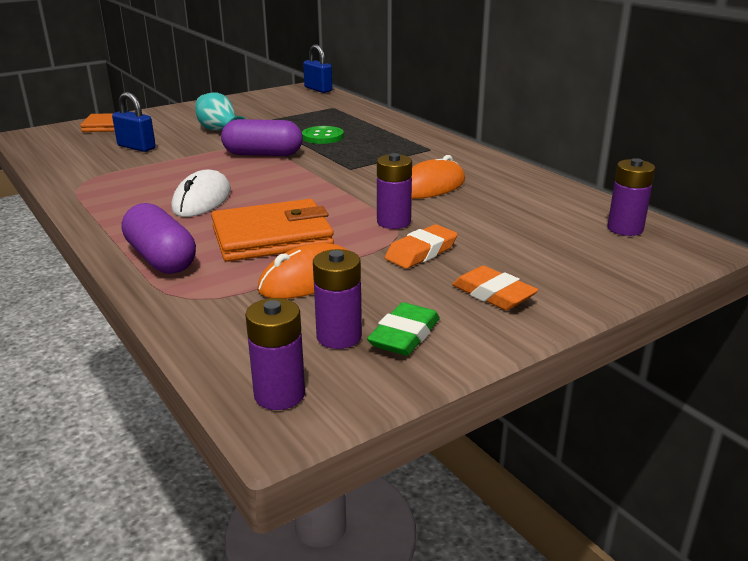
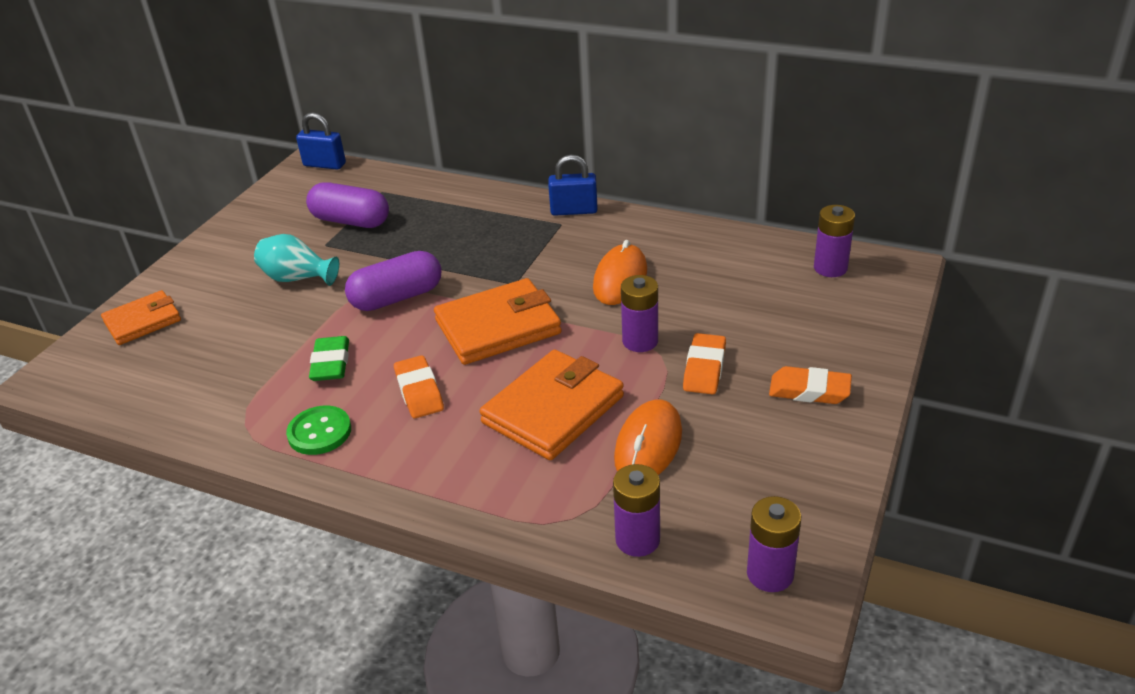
camera: 30 degrees left, 10 degrees up
(136, 147) = (230, 343): blue padlock -> blue padlock (574, 211)
(161, 258) = (483, 486): purple capsule -> purple capsule (351, 221)
(202, 200) = (419, 391): white mouse -> orange eraser
(304, 185) = (498, 327): none -> orange wallet
(322, 137) = (428, 245): green button -> green button (319, 432)
(339, 337) = (746, 494): purple battery -> purple battery (637, 539)
(404, 335) = (792, 467): green eraser -> green eraser (331, 363)

